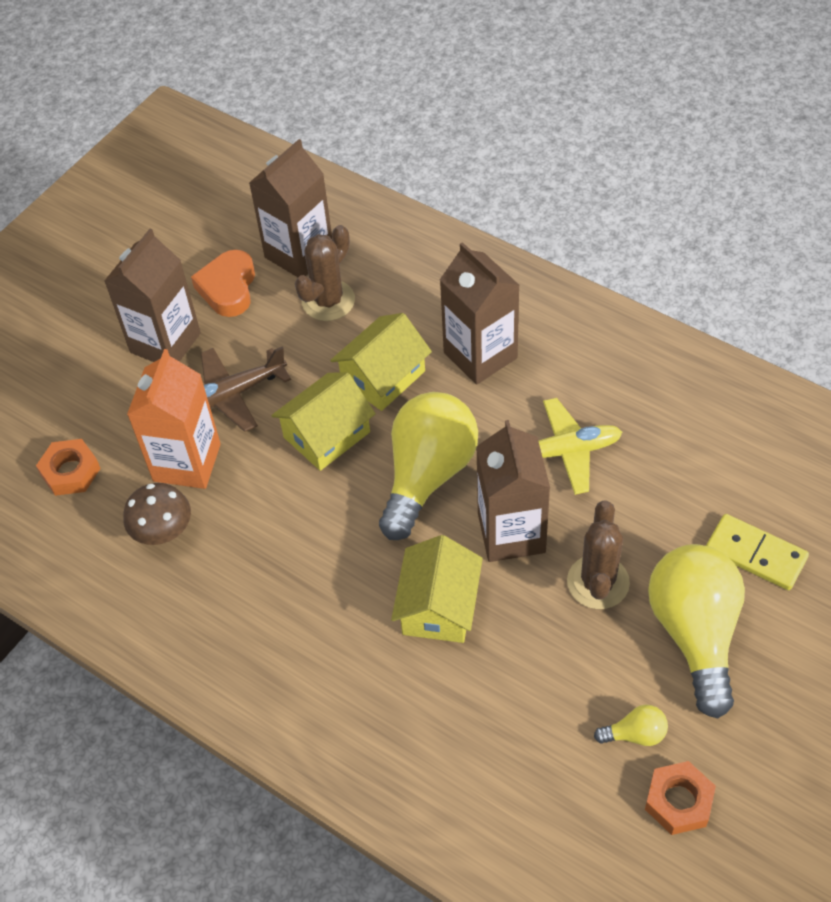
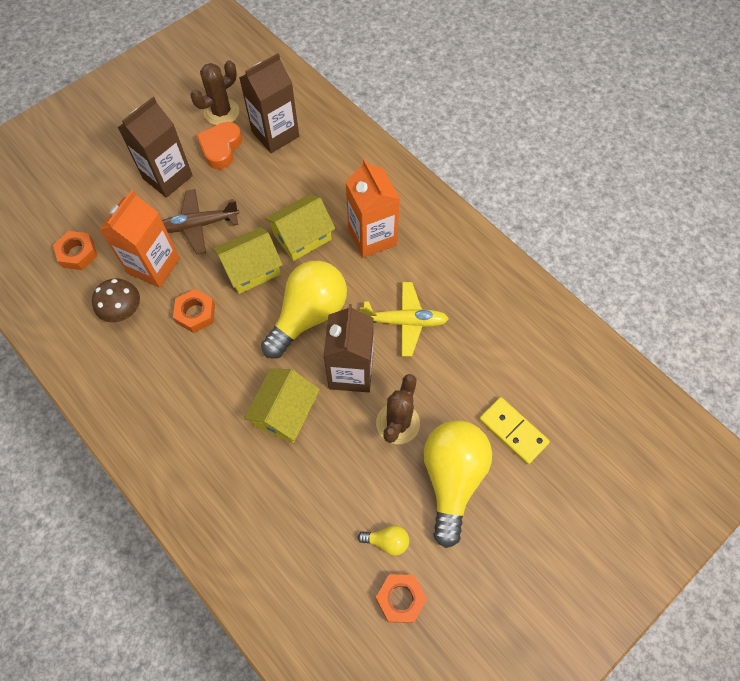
camera: 10 degrees right, 10 degrees up
(268, 510) = (195, 313): none -> orange nut
(328, 301) = (283, 173): brown cactus -> brown cactus (221, 112)
(480, 355) = (372, 237): brown carton -> orange carton

